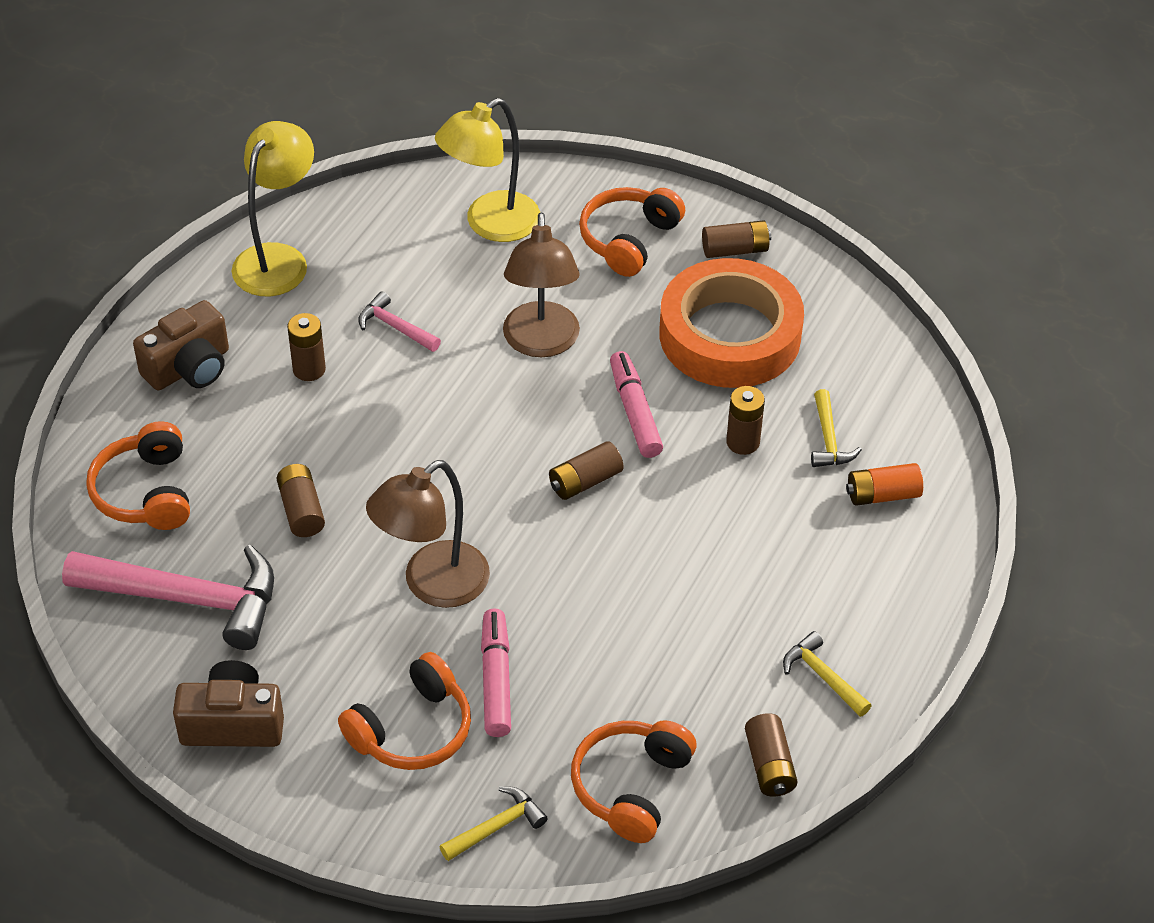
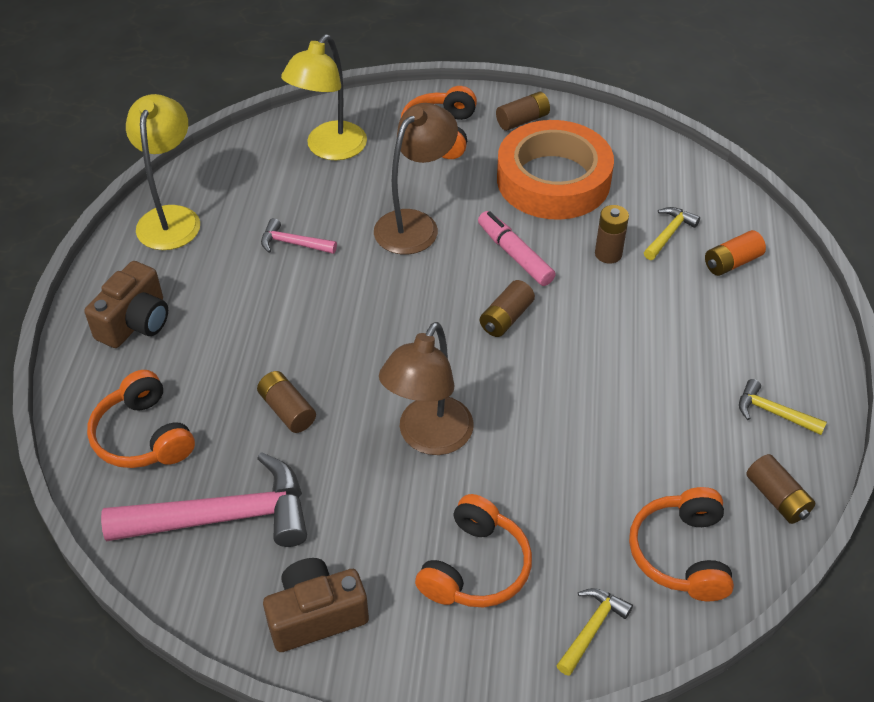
camera: 20 degrees left, 0 degrees up
(309, 369) = (238, 295): brown battery -> none
(496, 679) = (522, 500): pink marker -> none
(541, 343) = (415, 224): brown lamp -> brown lamp turned 120 degrees counterclockwise
(828, 439) = (669, 234): yellow hammer -> yellow hammer turned 120 degrees counterclockwise

